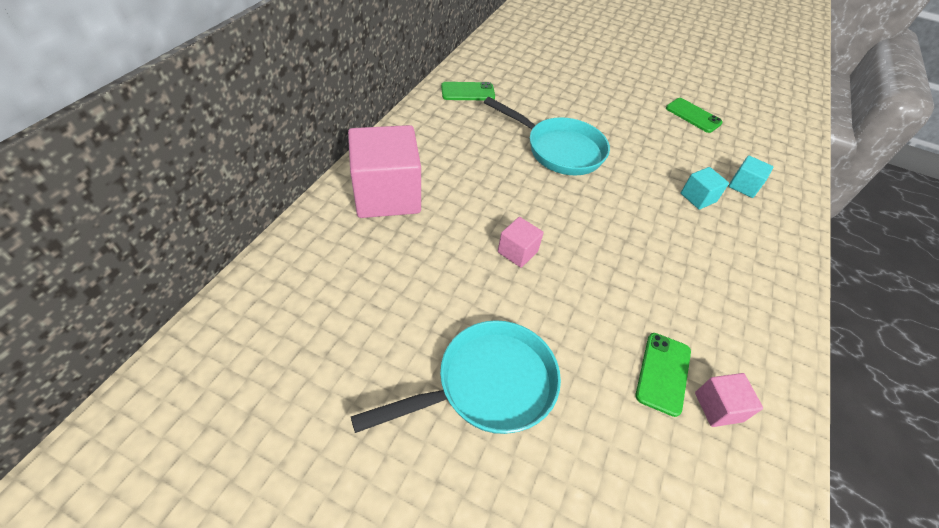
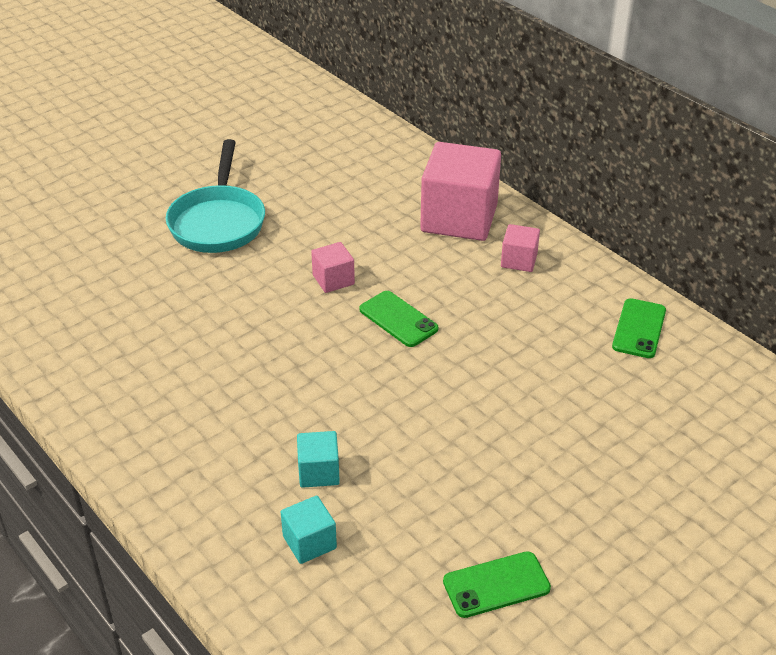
camera: 120 degrees right, 10 degrees down
(559, 150) = (476, 373): turquoise pan -> none
(663, 373) = (147, 319): green phone -> green phone (398, 319)
(718, 407) = (94, 337): pink cube -> pink cube (519, 260)

